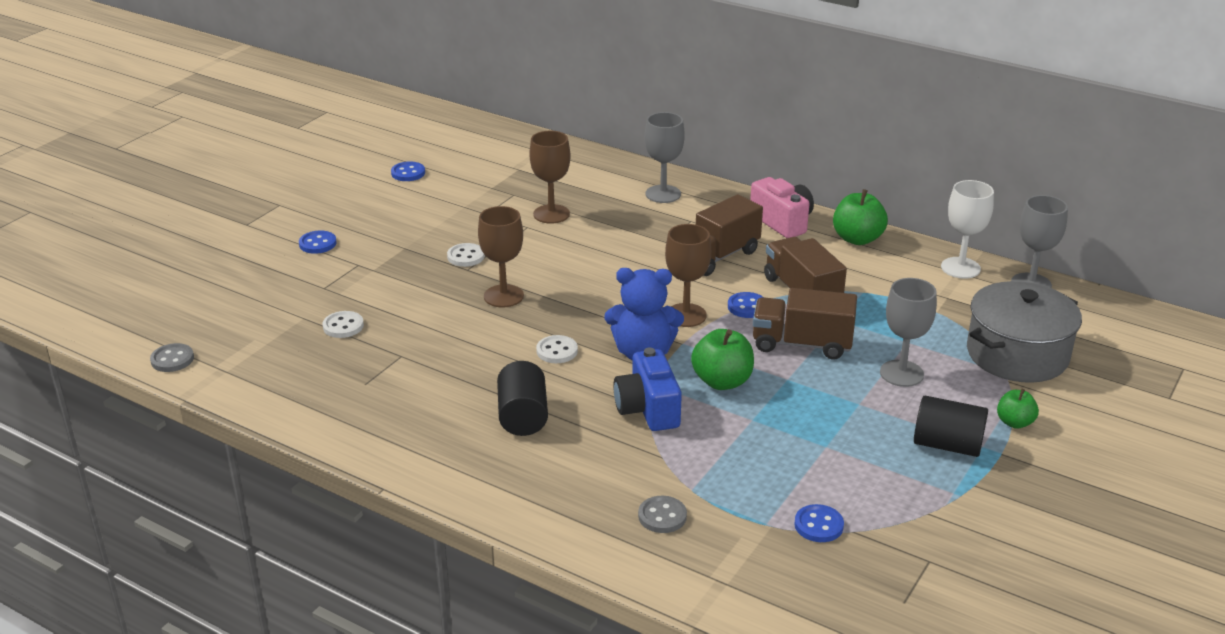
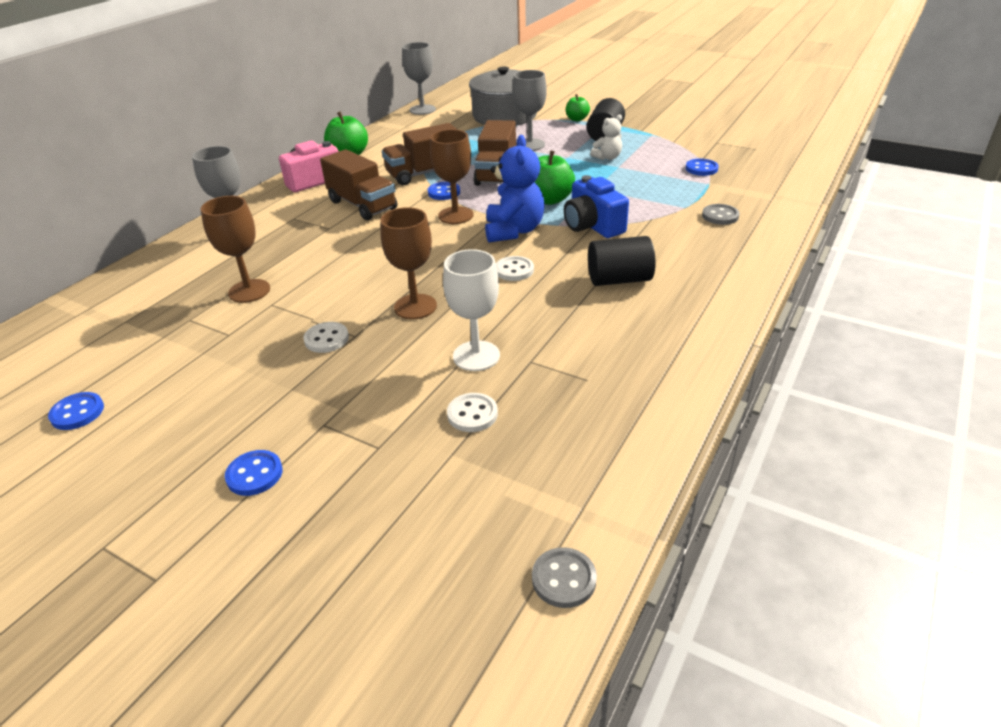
camera: 90 degrees left, 5 degrees up
(648, 409) = (593, 226): blue camera -> blue camera turned 75 degrees clockwise
(858, 439) = (607, 157): none -> white teddy bear
(960, 268) = (398, 126): white goblet -> white goblet (476, 356)

